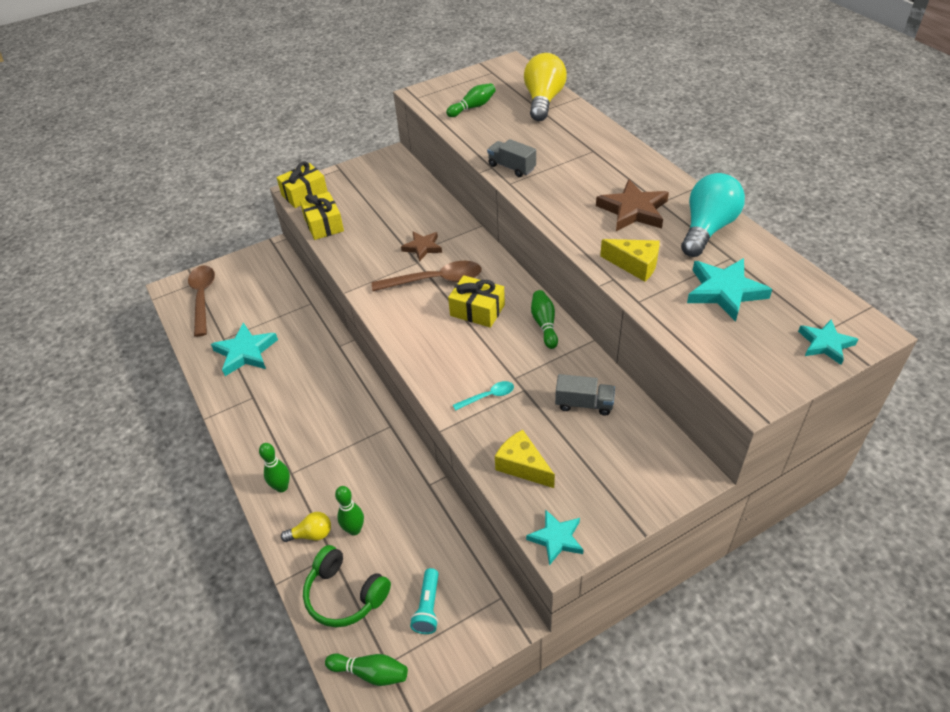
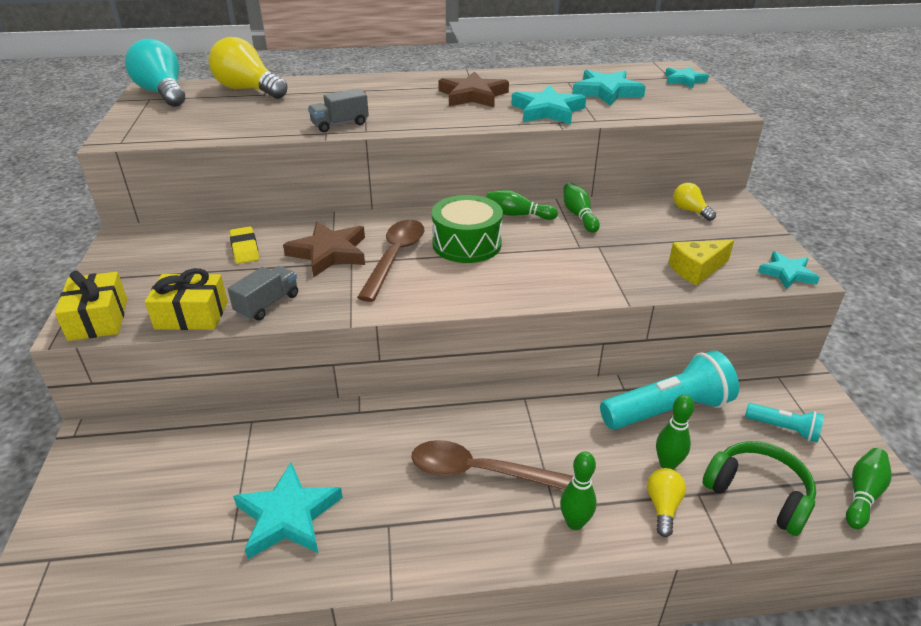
camera: 70 degrees left, 10 degrees down
(202, 298) = (102, 553): brown spoon -> brown spoon (479, 472)
(345, 595) = (758, 494): green headphones -> green headphones turned 105 degrees counterclockwise
(405, 209) = (245, 249): none -> yellow eraser
(416, 519) = (667, 410): none -> turquoise flashlight
(422, 247) = (329, 253): brown star -> brown star, size x1.58
(473, 107) = (199, 119): green bowling pin -> green bowling pin (579, 215)
(477, 310) = (467, 244): yellow gift -> green drum
(488, 396) = (596, 266): turquoise spoon -> none
(584, 404) = (633, 222): grey truck -> grey truck (267, 304)
(635, 265) = (547, 111): yellow cheese -> turquoise star
(638, 443) = (690, 211): none -> yellow light bulb
(707, 229) = (525, 80): turquoise light bulb -> turquoise light bulb (163, 93)

